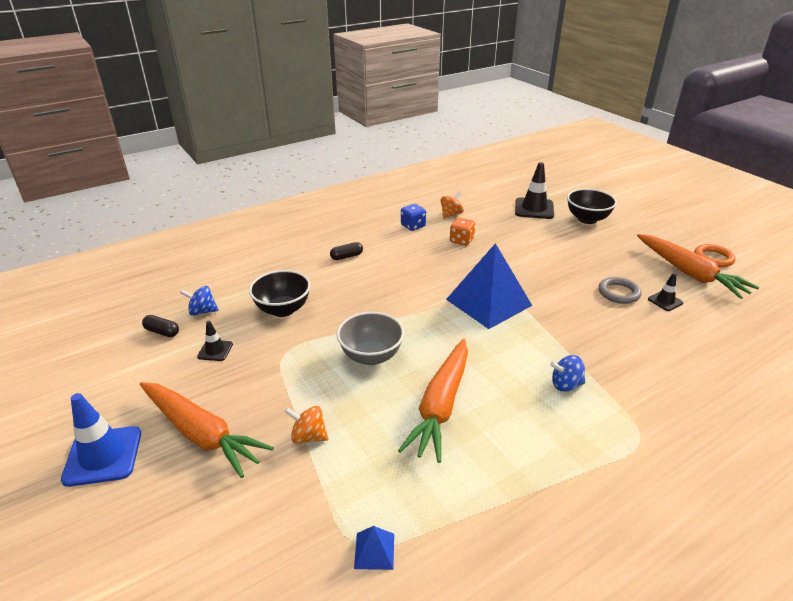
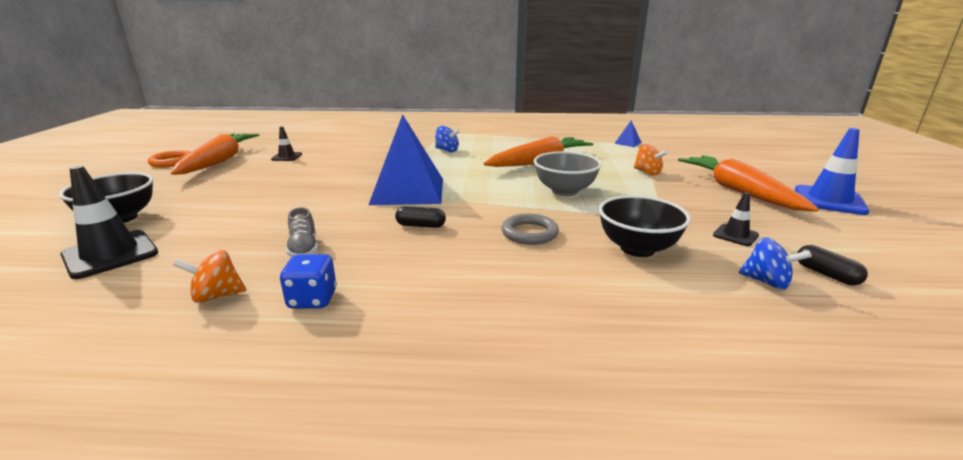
camera: 145 degrees left, 10 degrees down
(346, 256) = (490, 287): black capsule -> black capsule (421, 225)
(461, 241) = (304, 249): orange dice -> grey shoe
(619, 293) = (299, 167): grey ring -> grey ring (529, 233)

